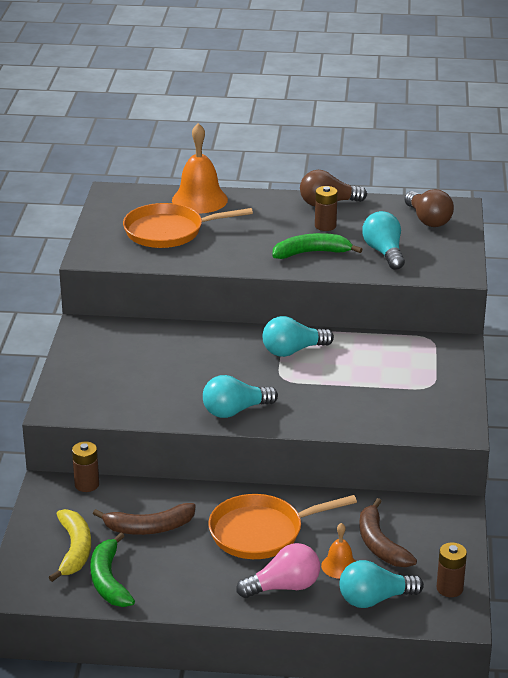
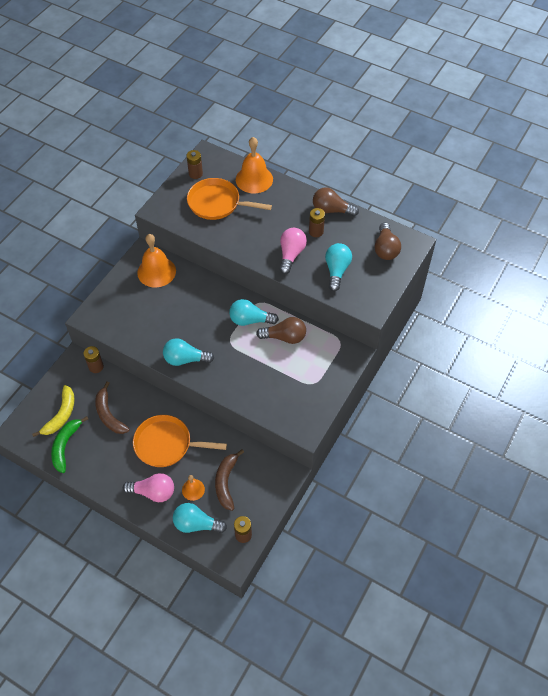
camera: 25 degrees right, 25 degrees up
(113, 213) = (195, 174): none -> brown battery
(118, 339) = (156, 271): none -> orange bell
(149, 527) = (109, 414): brown banana -> brown banana turned 45 degrees clockwise
(311, 253) = (291, 254): green banana -> pink light bulb
(354, 354) = (285, 337): none -> brown light bulb

